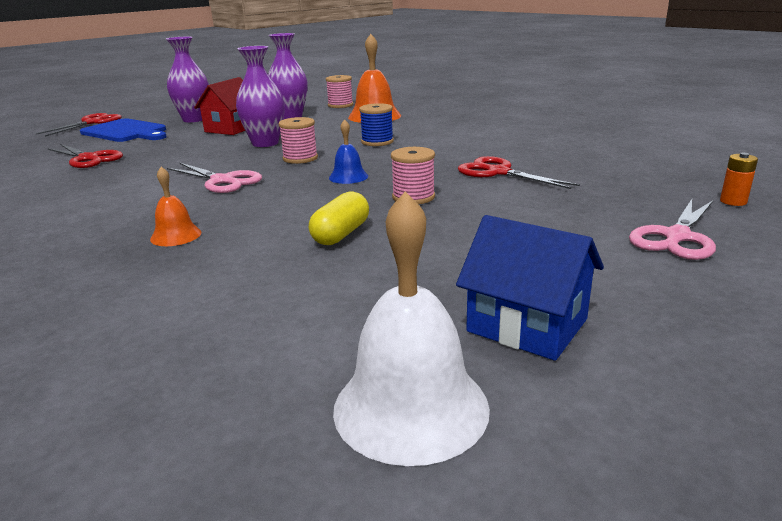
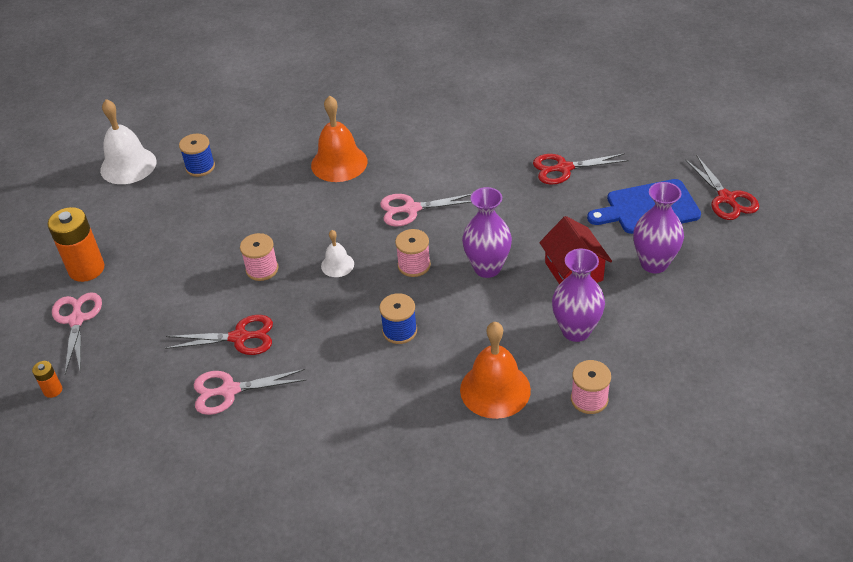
camera: 135 degrees right, 20 degrees up
(176, 235) = (339, 163): orange bell -> orange bell, size x1.88
(306, 323) = (200, 167): none -> blue spool
(341, 234) = (257, 214): yellow capsule -> none
(348, 177) = (337, 265): blue bell -> white bell
(527, 325) = (115, 215): blue house -> none
(543, 156) = (229, 390): none -> pink scissors
(632, 278) = (86, 269): none -> orange battery

